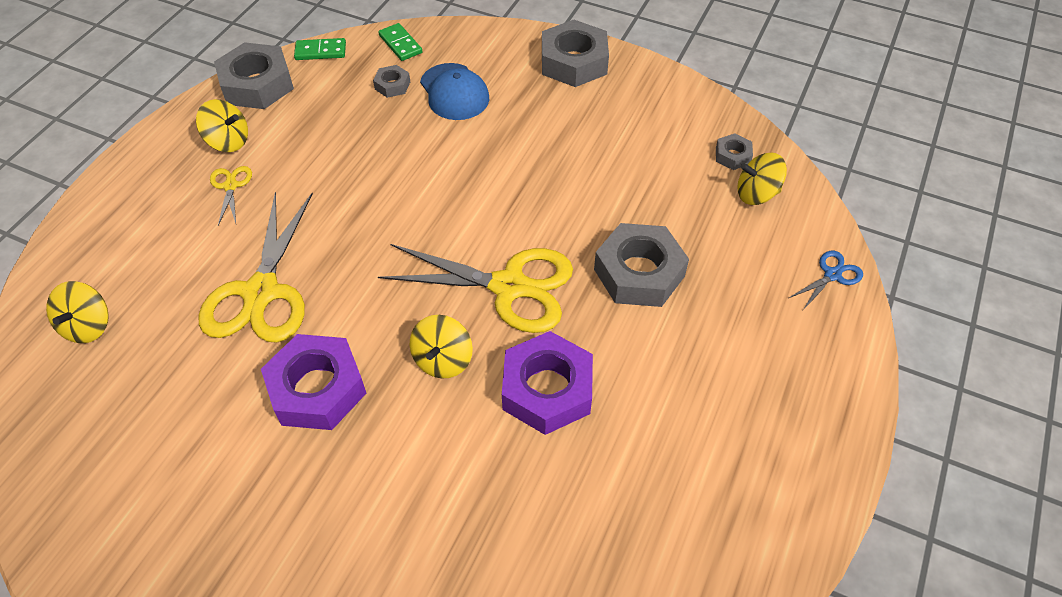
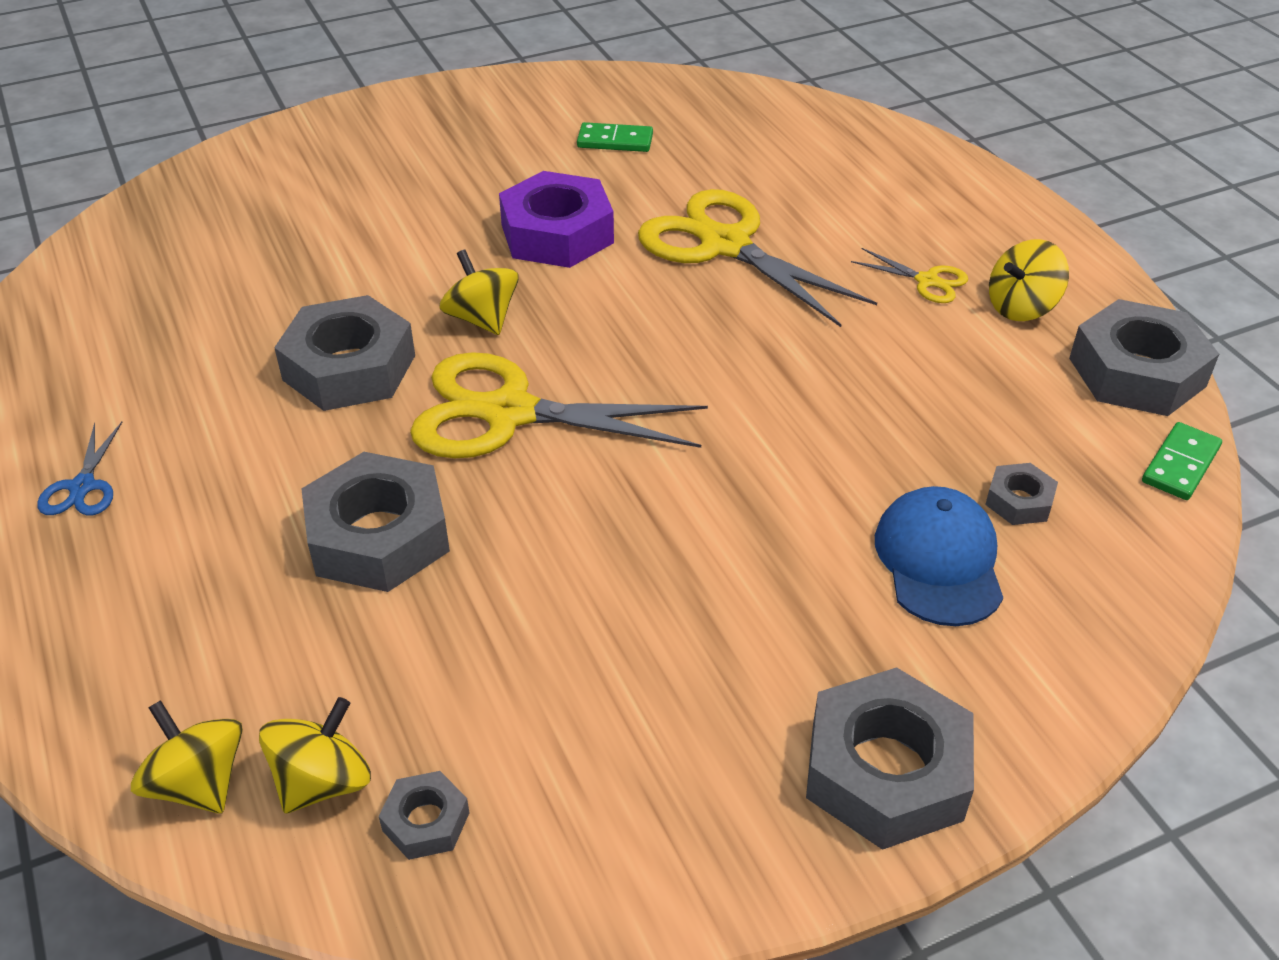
camera: 130 degrees right, 10 degrees down
(88, 326) = (802, 144): yellow spinning top -> yellow spinning top (198, 783)
(400, 44) = (1133, 563): green domino -> green domino (615, 141)
(454, 92) = (939, 560): blue cap -> blue cap turned 75 degrees clockwise
(509, 286) = (509, 413): yellow scissors -> yellow scissors turned 45 degrees clockwise
(547, 389) = (349, 367): purple nut -> grey nut
(832, 275) = (99, 741): blue scissors -> blue scissors (83, 487)

